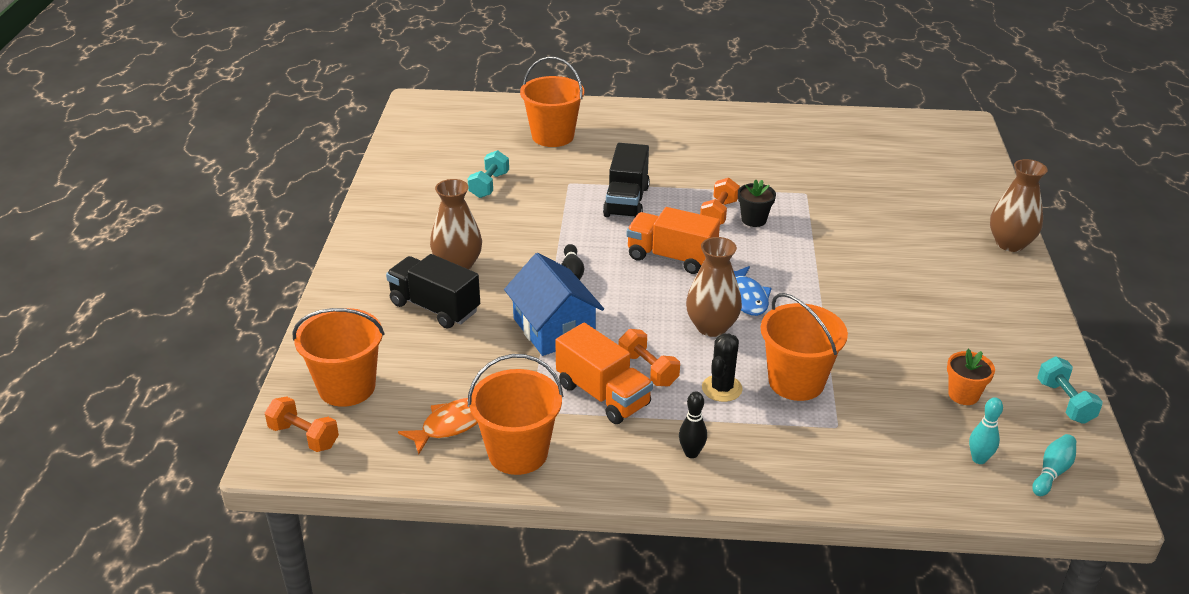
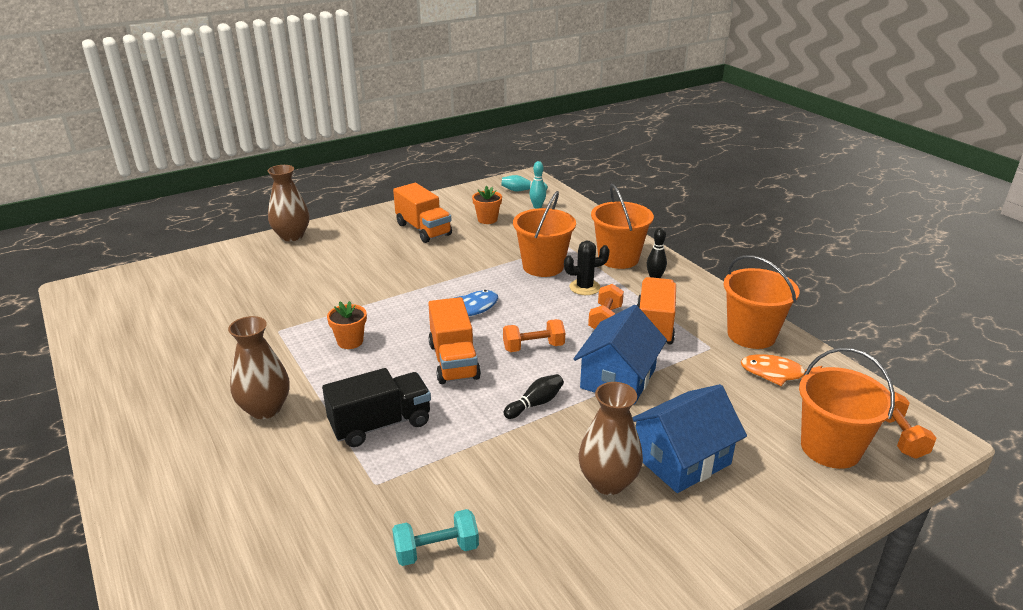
camera: 125 degrees left, 5 degrees down
(435, 307) = (681, 459): black truck -> blue house
(553, 136) = (262, 559): orange bucket -> orange bucket (618, 258)
(711, 327) = (525, 312): brown vase -> brown vase (265, 409)
(719, 213) = (355, 362): orange dumbbell -> orange dumbbell (533, 347)
(754, 220) = (350, 341): black flower pot -> orange flower pot
(966, 333) = (423, 229): none -> orange truck
(1064, 402) = (459, 196): turquoise dumbbell -> none

